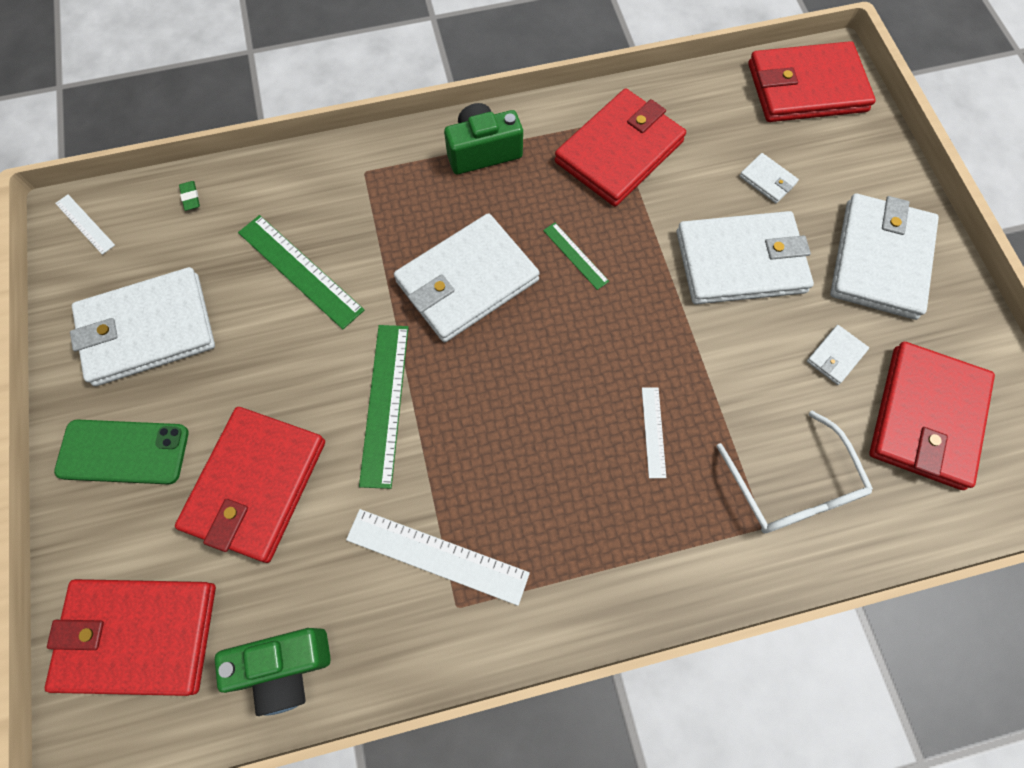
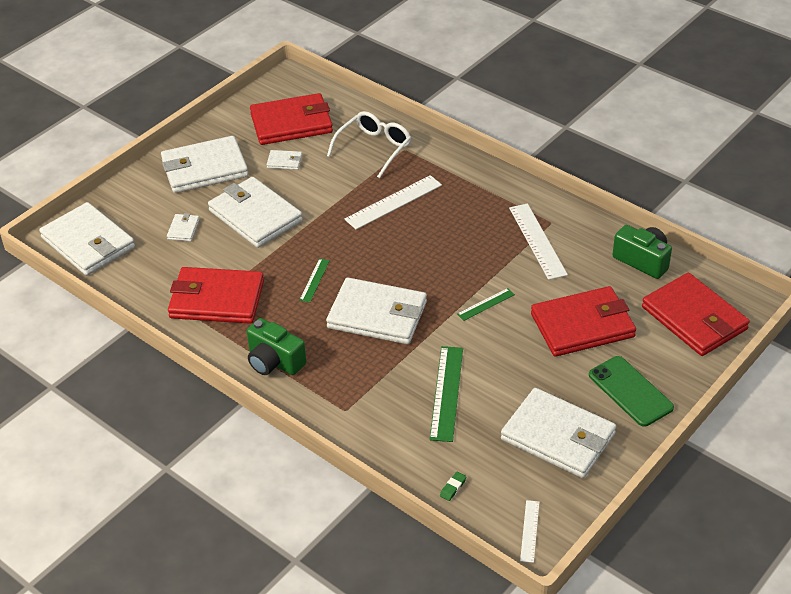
camera: 125 degrees left, 25 degrees down
(384, 403) = (486, 304): green ruler -> green ruler, size x0.54
(653, 432) = (394, 202): white ruler -> white ruler, size x1.84
(806, 87) = (88, 243): red wallet -> white wallet

